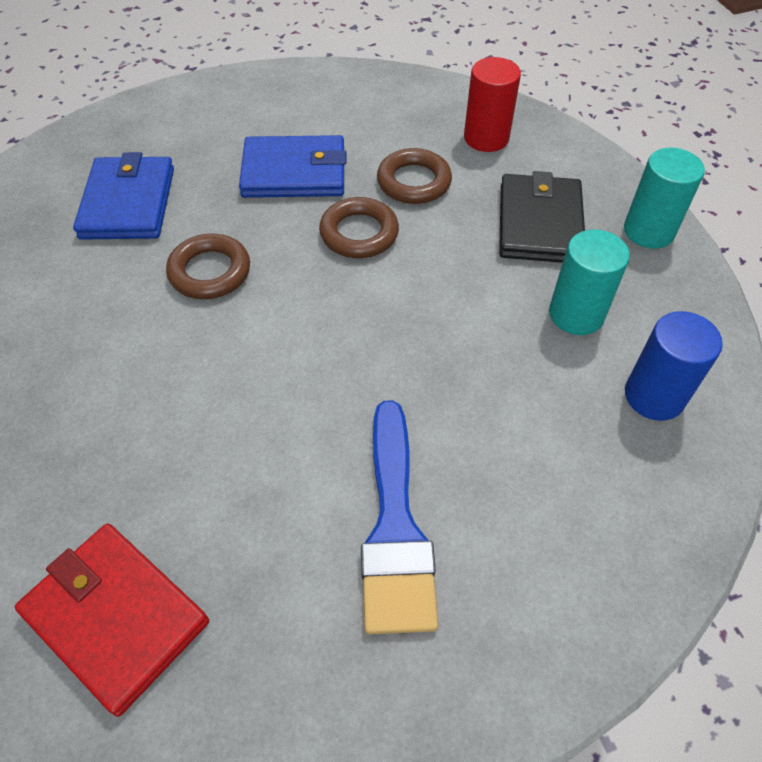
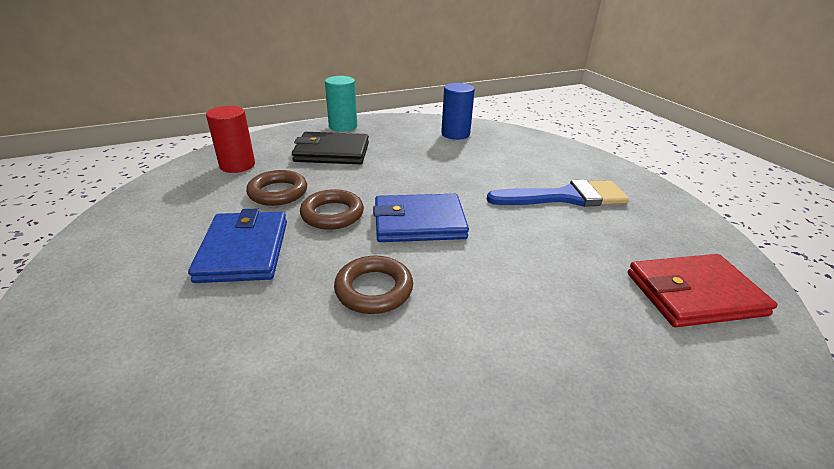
camera: 95 degrees left, 20 degrees down
(116, 617) = (694, 294): red wallet -> red wallet turned 45 degrees clockwise
(128, 203) = (255, 374): blue wallet -> blue wallet (419, 222)
(576, 314) = (406, 147): turquoise cylinder -> none

